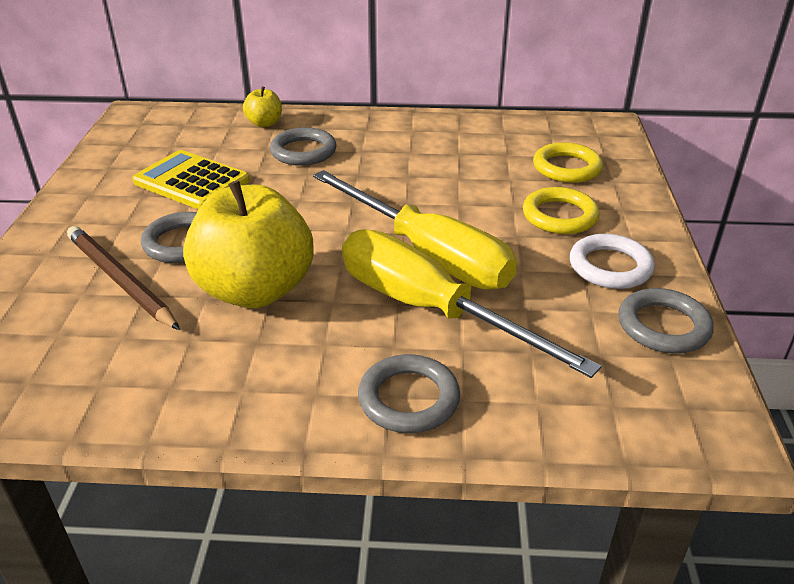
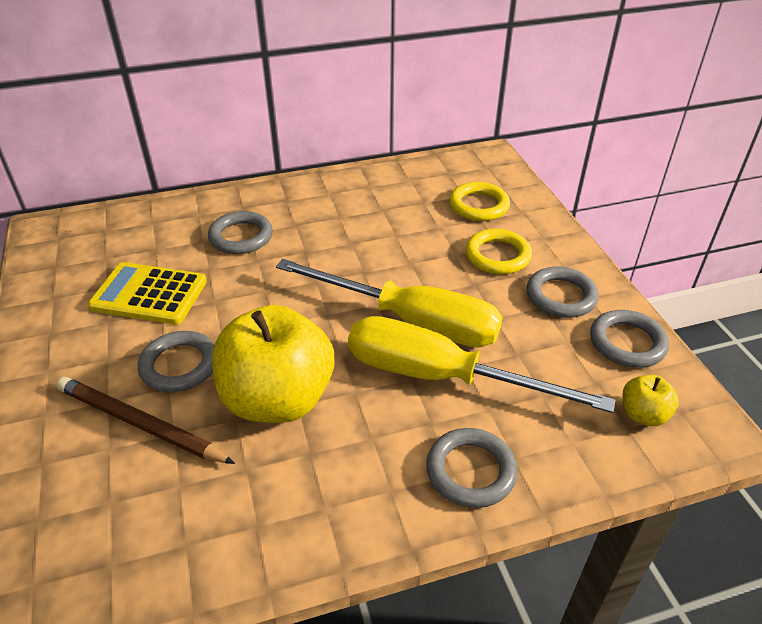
camera: 20 degrees left, 5 degrees up
(264, 123) = (186, 213): yellow apple -> yellow apple (643, 414)
(610, 266) = (561, 296): white ring -> grey ring

